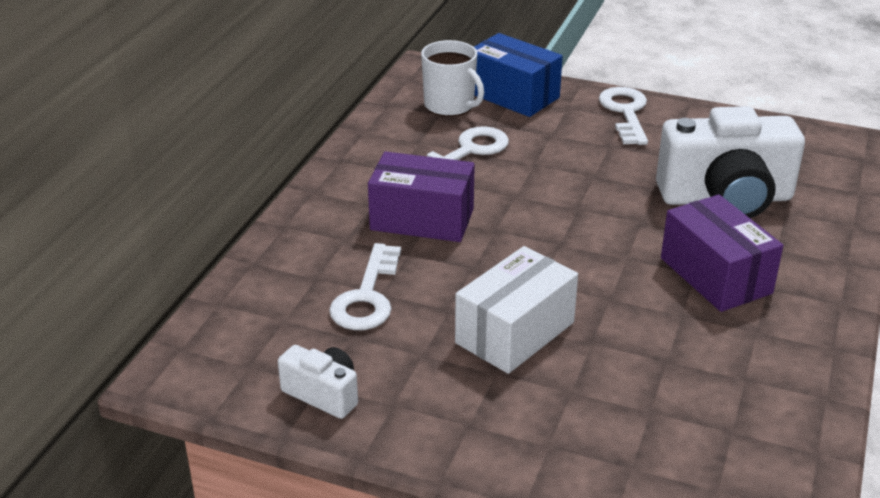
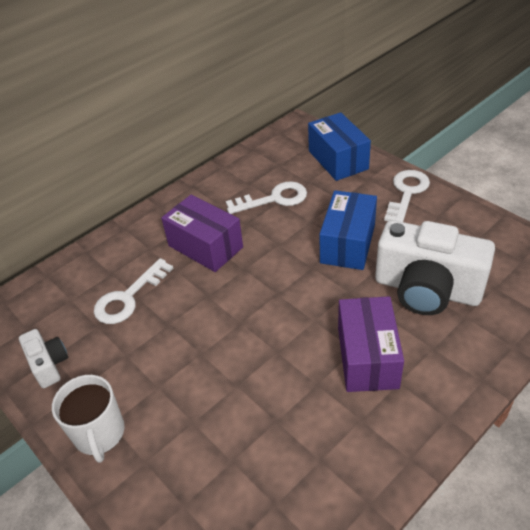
camera: 30 degrees right, 10 degrees up
(450, 105) = (290, 159): white mug -> white mug (99, 433)
(515, 332) = (193, 358): white box -> none
(600, 176) = (347, 243): none -> blue box

